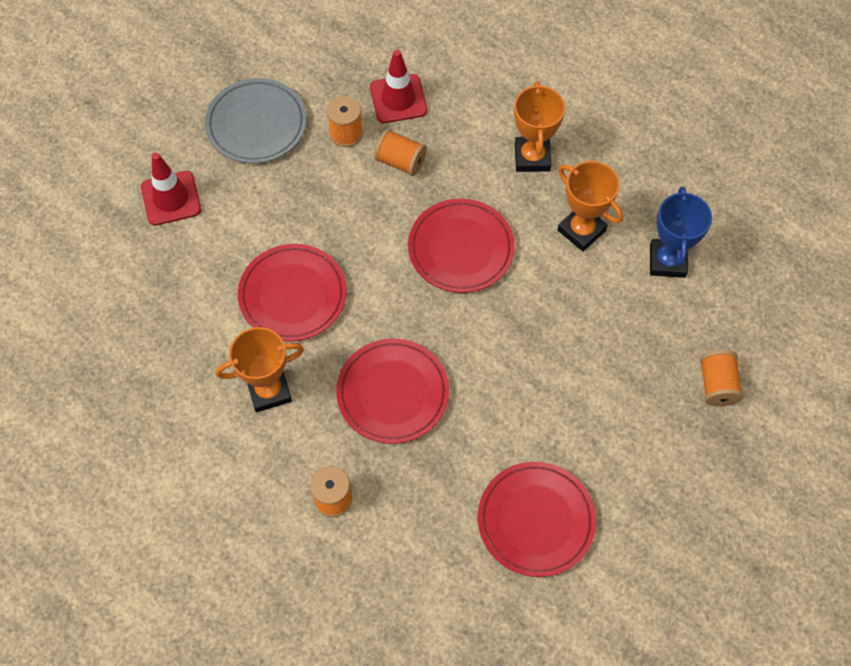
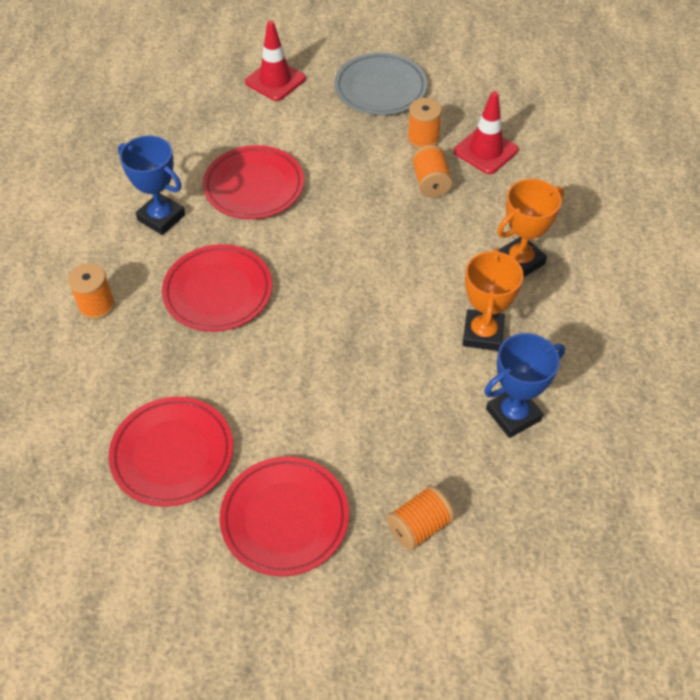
camera: 55 degrees right, 10 degrees down
(269, 391) = (161, 218): orange trophy -> blue trophy
(461, 248) = (387, 262): red plate -> red plate (284, 518)

